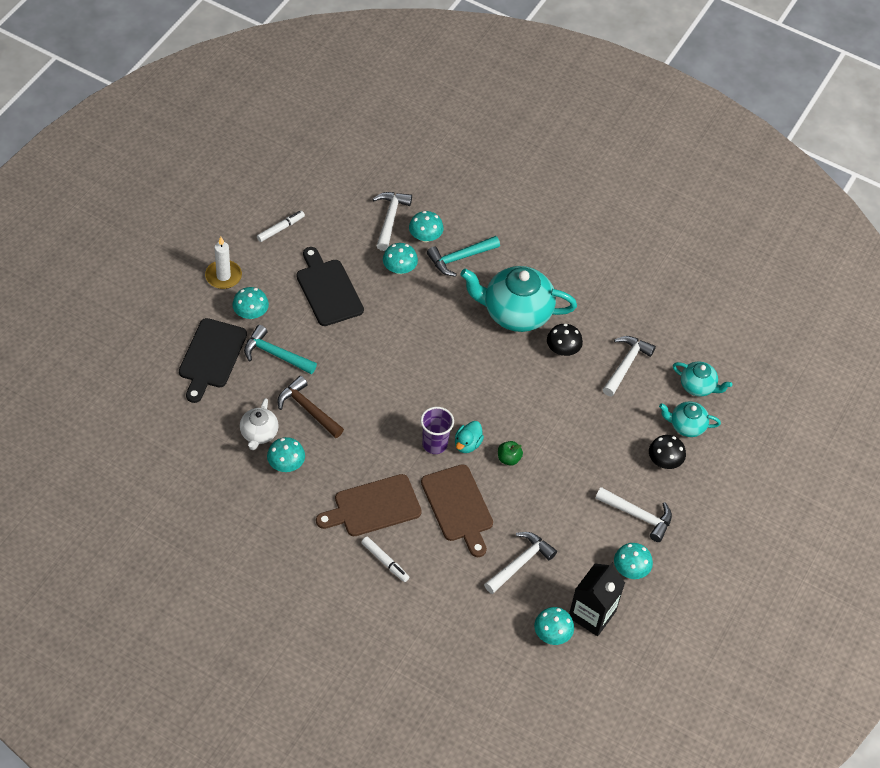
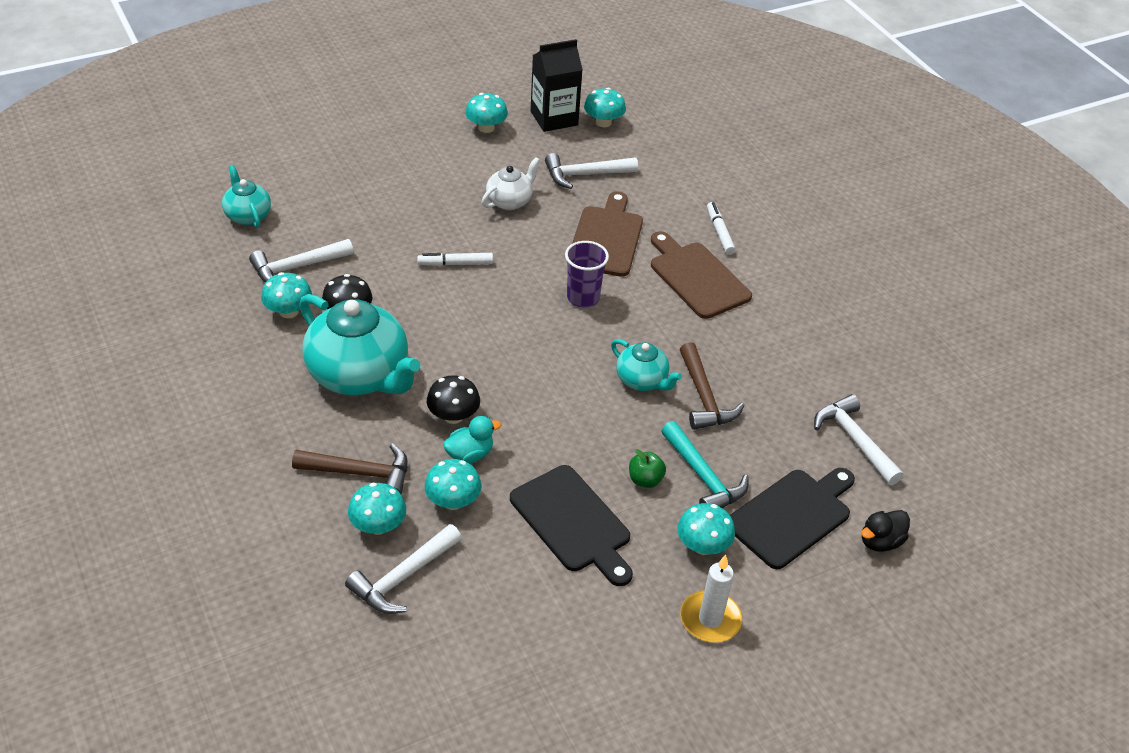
camera: 145 degrees left, 10 degrees down
(153, 367) = (880, 541): none -> black duck
(259, 434) = (782, 400): white teapot -> white teapot (510, 201)
(280, 229) = (575, 649): white marker -> white marker (455, 264)
(286, 464) = (768, 356): turquoise mushroom -> turquoise mushroom (288, 311)
(328, 290) = (573, 523): black cutting board -> black cutting board turned 45 degrees counterclockwise
(373, 507) = (697, 277): brown cutting board -> brown cutting board turned 135 degrees counterclockwise
(460, 258) = (360, 473): turquoise hammer -> brown hammer
(467, 444) = (547, 281): turquoise duck -> turquoise duck (470, 454)
(508, 459) = (515, 250): green apple -> green apple (645, 480)
(638, 516) = (435, 156): white hammer -> white hammer (854, 440)
(664, 461) = (360, 179): black mushroom -> black mushroom (453, 416)
(686, 426) = (303, 193): turquoise teapot -> turquoise teapot (642, 381)

